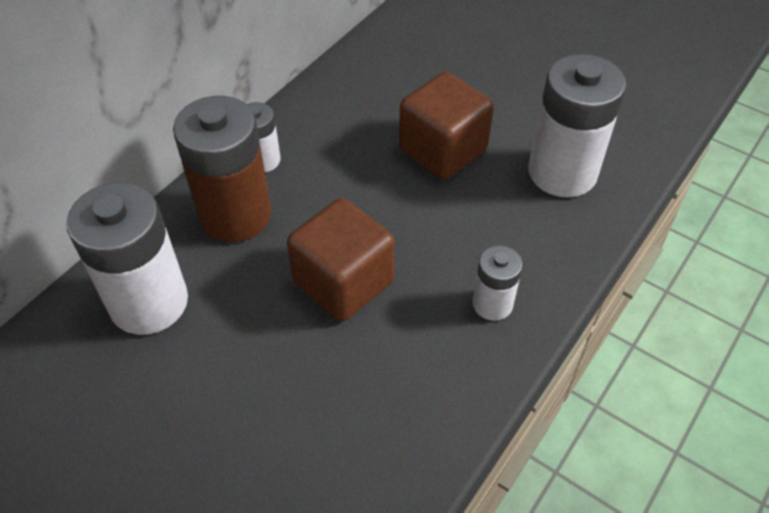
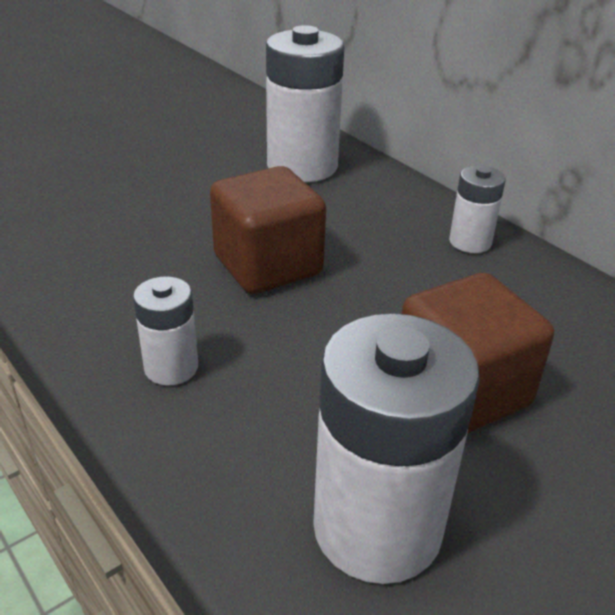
camera: 105 degrees right, 15 degrees down
(235, 215) = (390, 216): brown battery -> none

